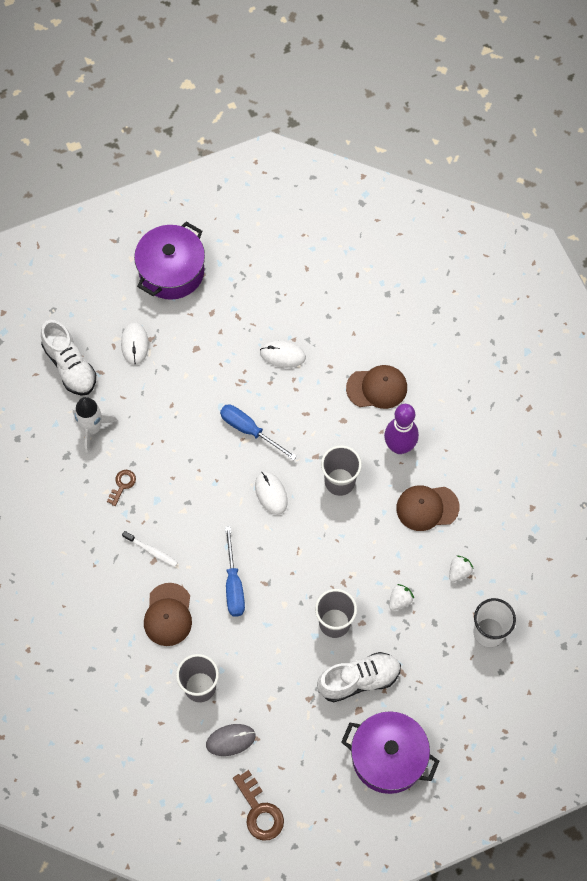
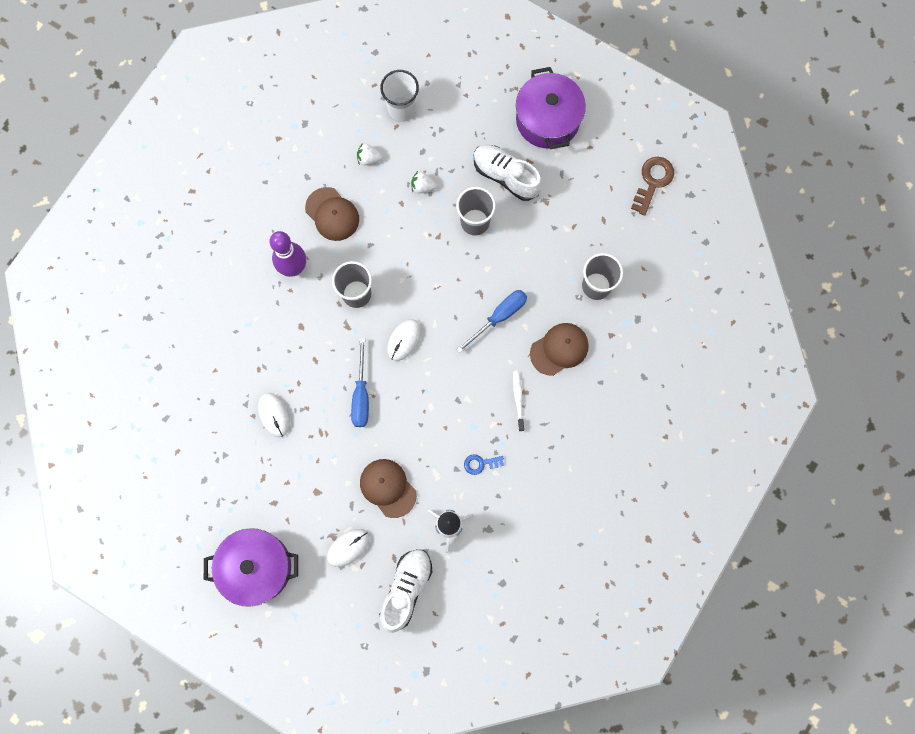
camera: 125 degrees left, 10 degrees up
(122, 485) = (480, 463): brown key -> blue key
(230, 740) = (618, 236): grey mouse -> none
(377, 388) = (253, 318): brown cap -> brown cap (388, 488)

